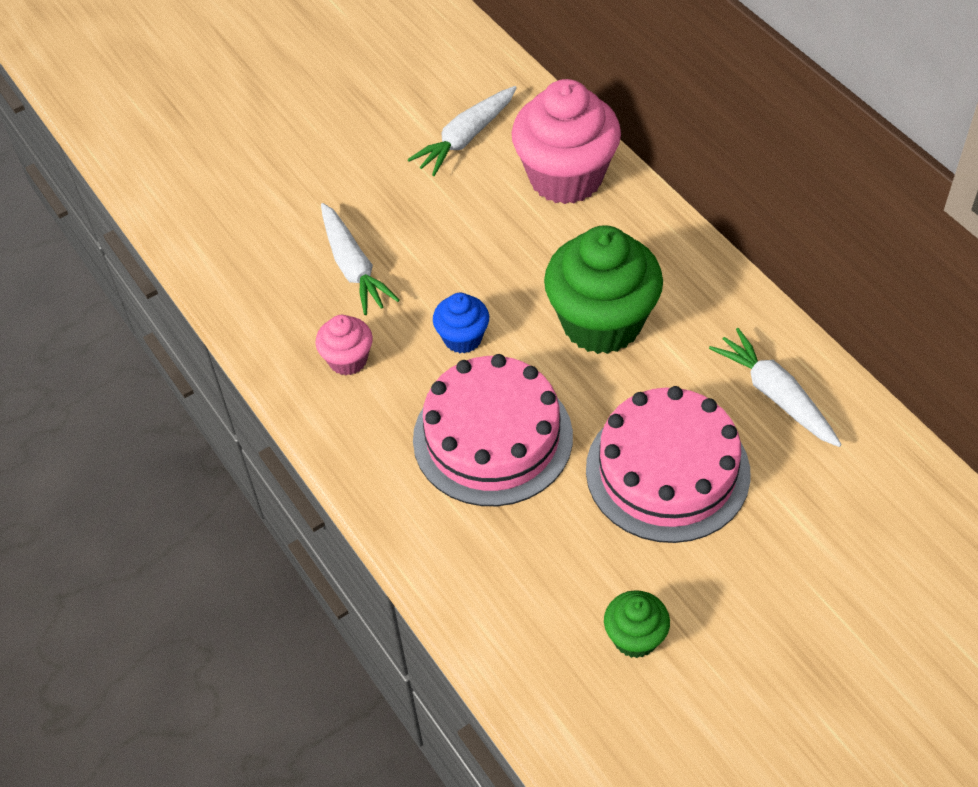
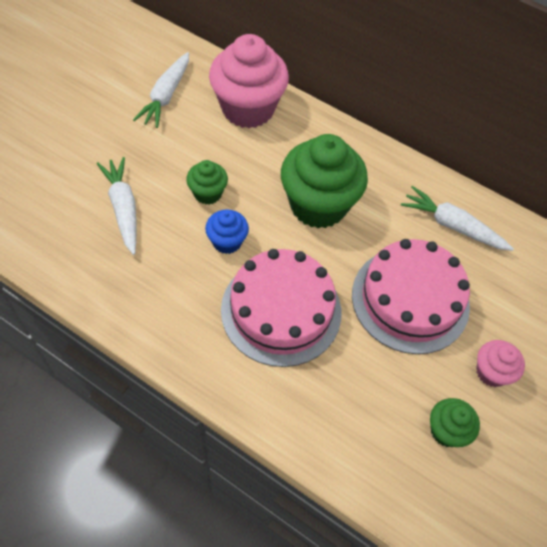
camera: 30 degrees left, 5 degrees up
(348, 360) = (149, 281): pink cupcake -> pink cupcake (491, 372)
(353, 267) = (123, 209): white carrot -> white carrot turned 150 degrees counterclockwise
(465, 273) = (208, 193): none -> green cupcake

